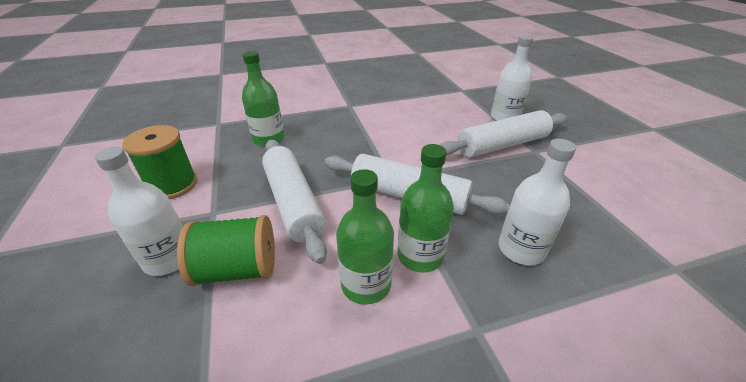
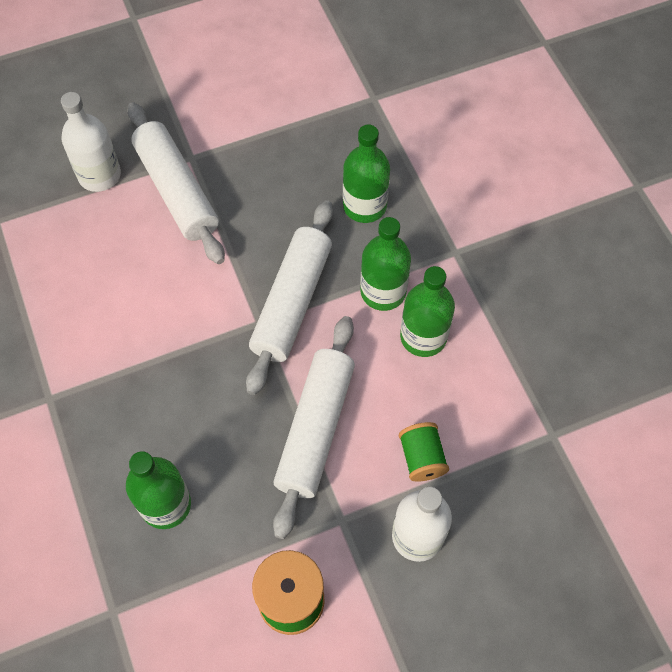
camera: 95 degrees left, 25 degrees up
(237, 269) = (422, 458): green spool -> green spool, size x0.64
(293, 203) = (315, 429): white rolling pin -> white rolling pin turned 45 degrees counterclockwise
(521, 249) = (364, 206): white bottle -> green bottle

